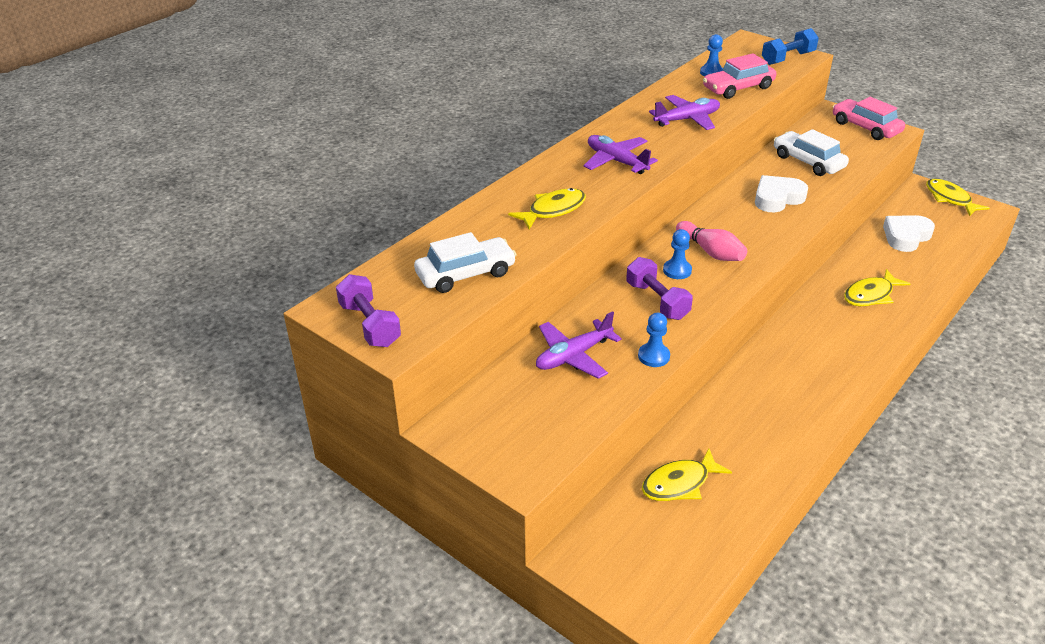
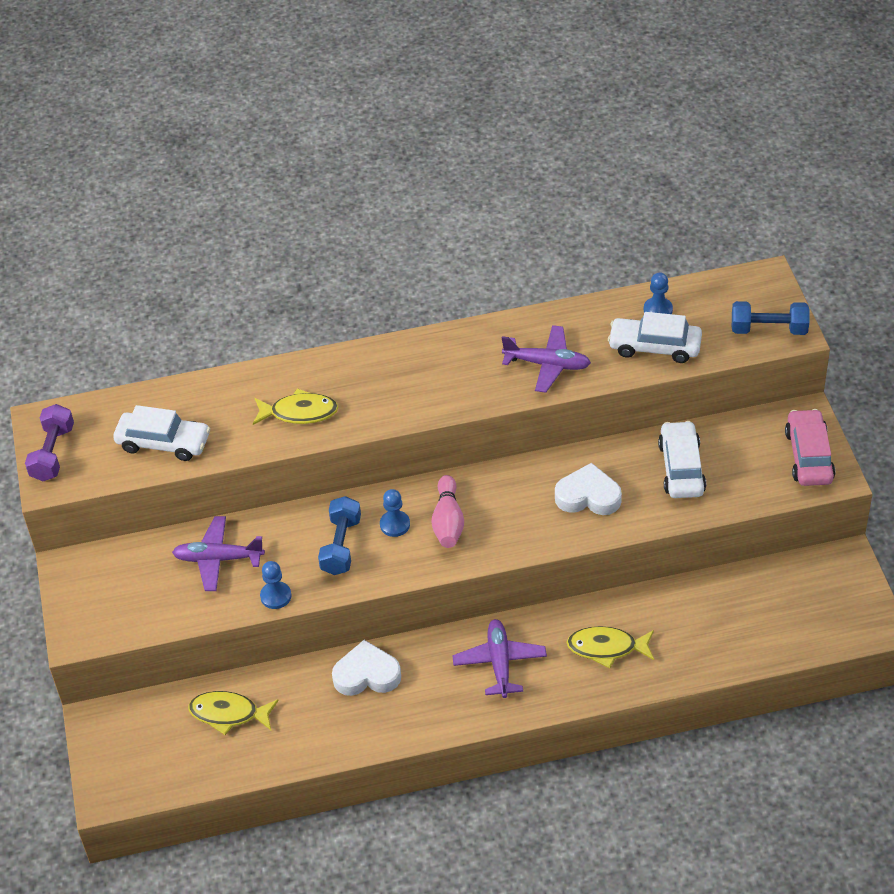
camera: 40 degrees right, 10 degrees up
(616, 161) = (417, 384): purple plane -> purple plane (500, 663)
(657, 301) = (341, 545): purple dumbbell -> blue dumbbell
(738, 88) = (654, 347): pink car -> white car
(906, 236) = (736, 606): white heart -> white heart (367, 674)
(950, 199) = (854, 589): yellow fish -> none

